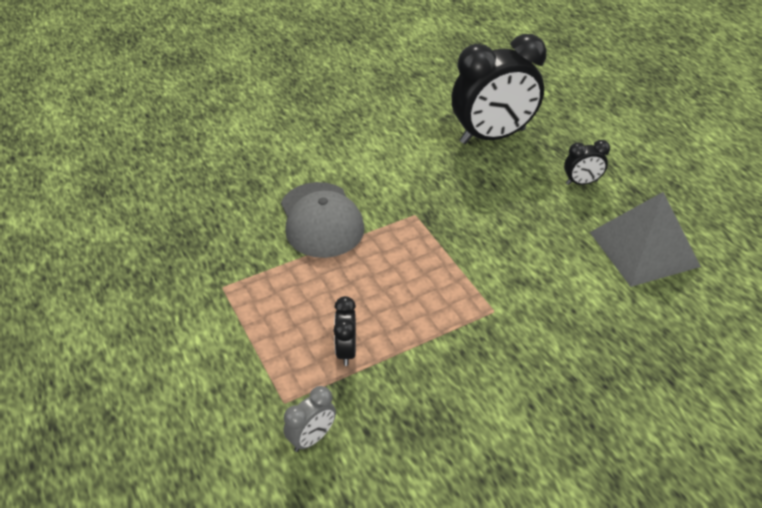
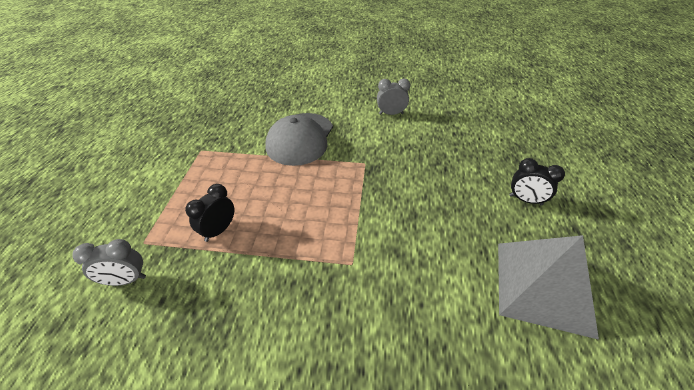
camera: 35 degrees right, 0 degrees up
(387, 146) = (391, 114): none -> grey clock
(492, 136) = (476, 136): black clock -> none

